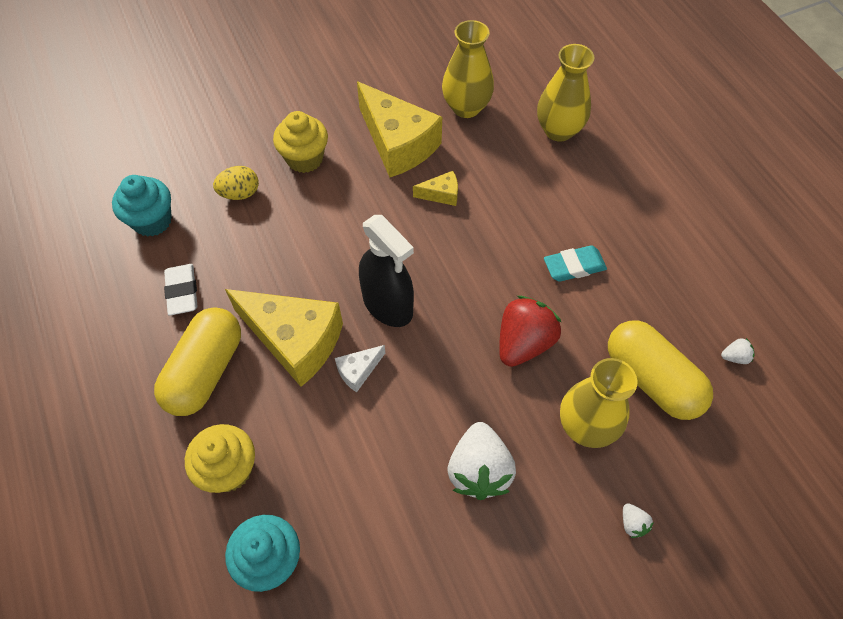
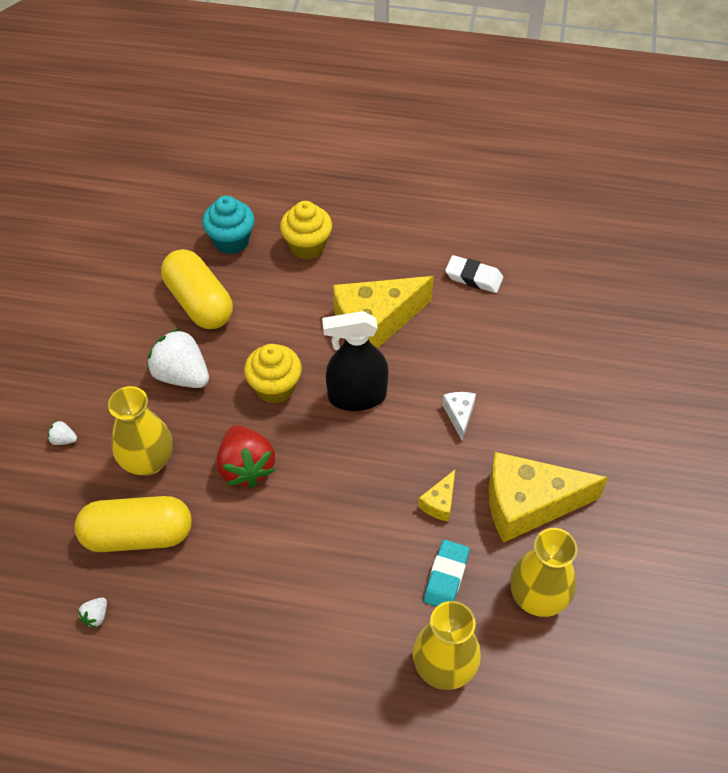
camera: 125 degrees right, 5 degrees down
(152, 221) = (561, 286): turquoise cupcake -> none
(206, 371) = (392, 263): yellow capsule -> yellow capsule (199, 302)
(240, 193) = (551, 354): yellow egg -> none
(305, 159) = (560, 419): yellow cupcake -> yellow cupcake (275, 387)
(358, 371) = (317, 348): white cheese -> white cheese (459, 415)
(574, 266) = (280, 557): turquoise eraser -> turquoise eraser (446, 577)

